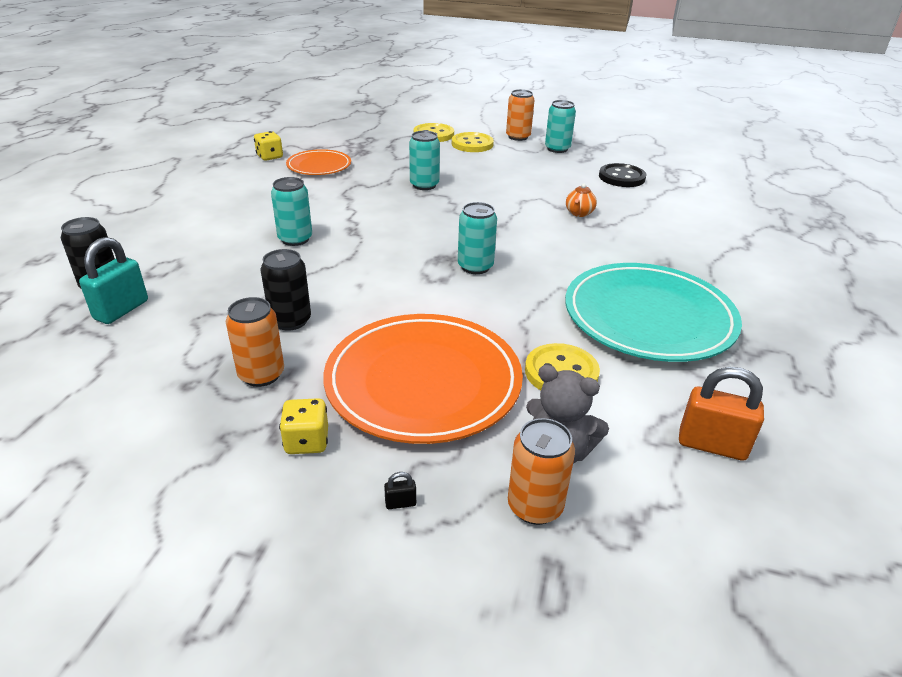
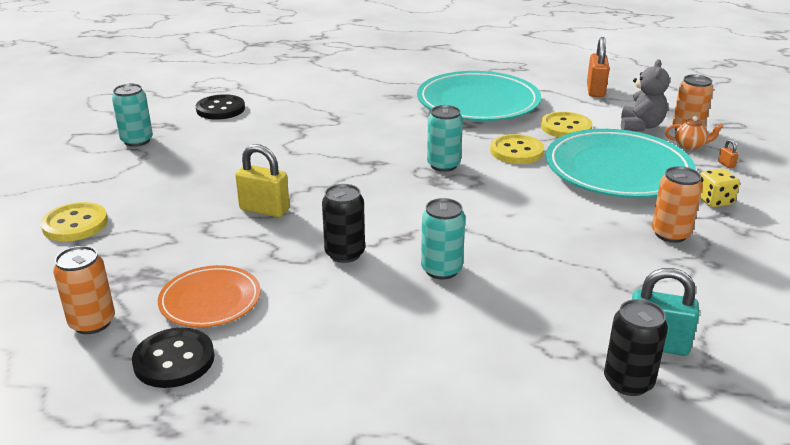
camera: 100 degrees left, 5 degrees down
(270, 157) = (174, 360): yellow dice -> black button
(290, 321) = (591, 237): black can -> black can (345, 253)
(400, 503) = (726, 164): black padlock -> orange padlock
(423, 382) = (617, 170): orange plate -> turquoise plate
(424, 185) = (264, 210): turquoise can -> yellow padlock
(472, 144) = (118, 192): yellow button -> yellow button (516, 151)
(518, 137) = (91, 165): orange can -> orange can (92, 322)
(579, 213) = (314, 126): orange teapot -> orange teapot (690, 146)

